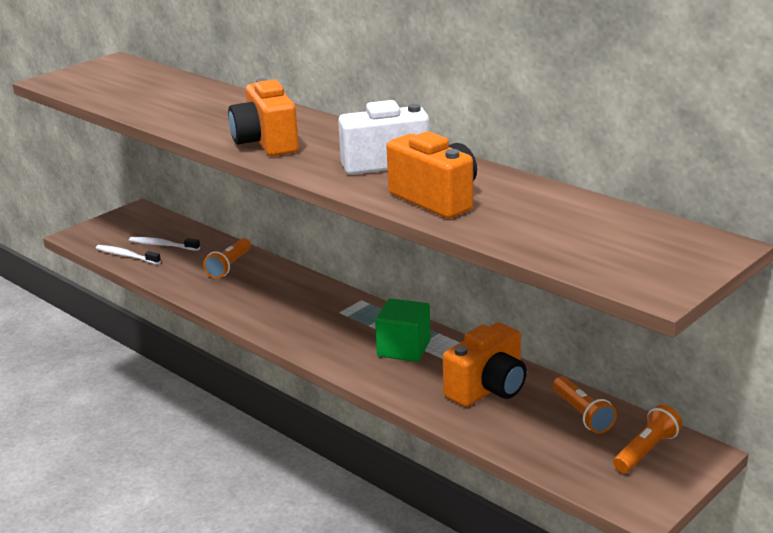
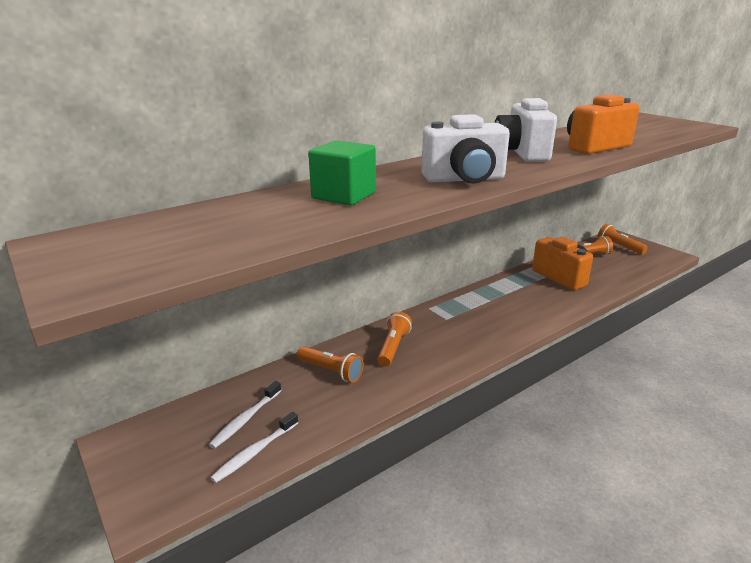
camera: 80 degrees left, 0 degrees up
(266, 143) = (464, 179): orange camera -> white camera
(275, 289) = (393, 347): none -> orange flashlight
(404, 348) = (508, 298): green cube -> green cube (344, 195)

